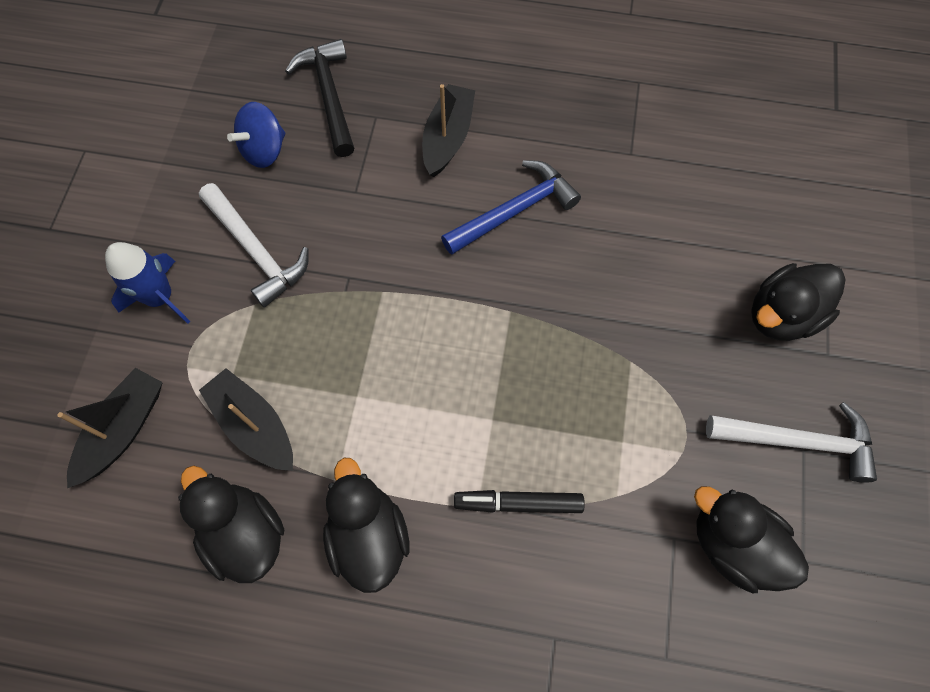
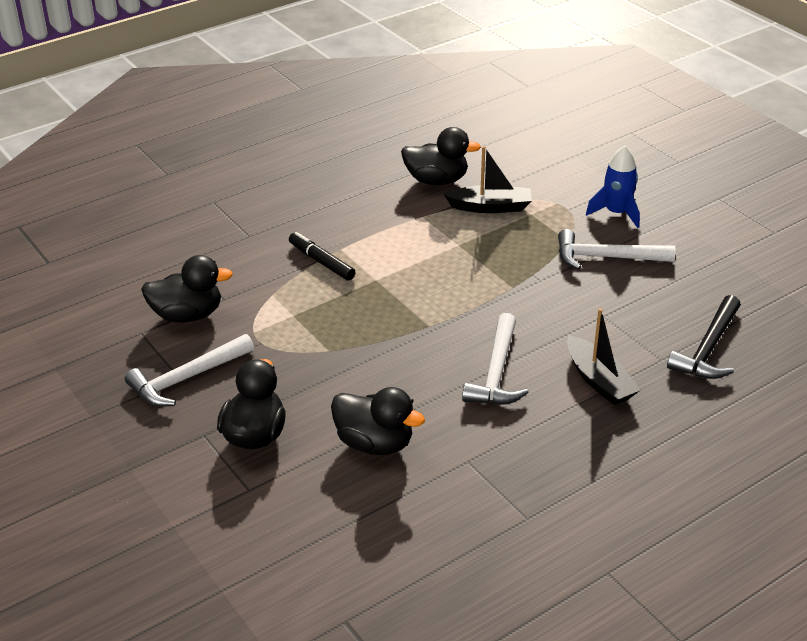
camera: 135 degrees right, 30 degrees down
(123, 430) = (545, 171): black boat -> none
(264, 150) = (688, 297): blue spinning top -> none
(329, 96) = (708, 349): black hammer -> black hammer turned 90 degrees clockwise
(368, 536) = (380, 211): black duck -> black duck (374, 443)
(514, 211) = (497, 372): blue hammer -> white hammer
(518, 503) = (321, 262): black marker -> black marker turned 90 degrees counterclockwise

